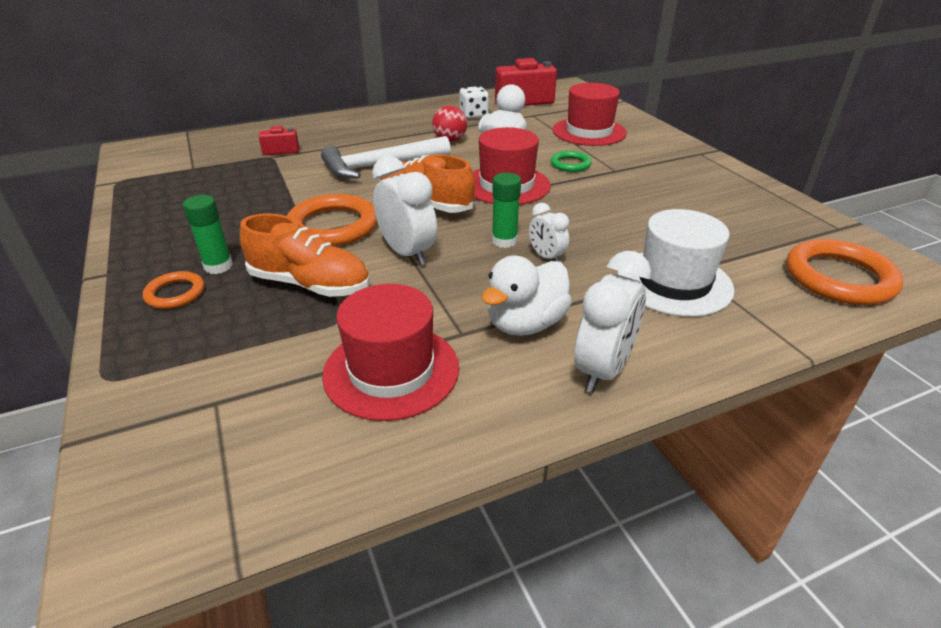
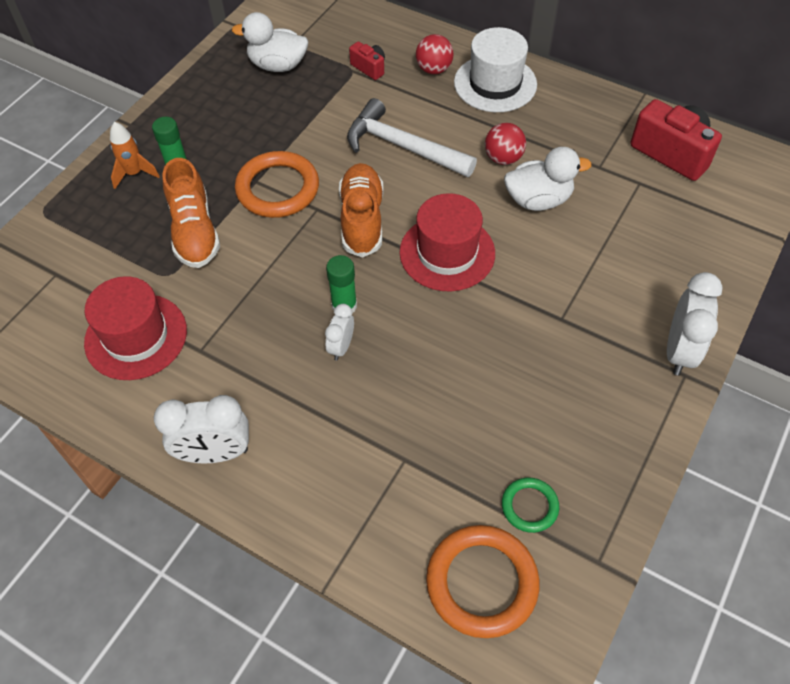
camera: 55 degrees right, 20 degrees up
(175, 293) = (134, 173): orange ring -> orange rocket
(329, 133) = (434, 69): none -> red ball
(407, 253) = (276, 257): white clock -> white clock (679, 351)
(474, 115) = (586, 138): white dice -> none
(526, 324) = (237, 381): white duck -> white duck (278, 65)
(570, 164) = (540, 276): green ring -> green ring (529, 506)
(589, 132) = (643, 251): red hat -> none
(674, 282) = (370, 453): white hat -> white hat (495, 83)

